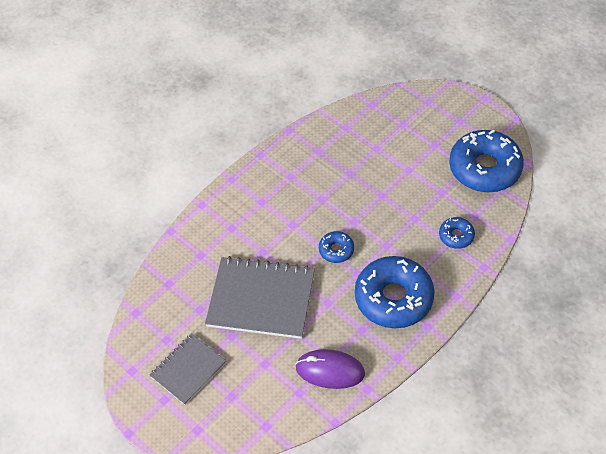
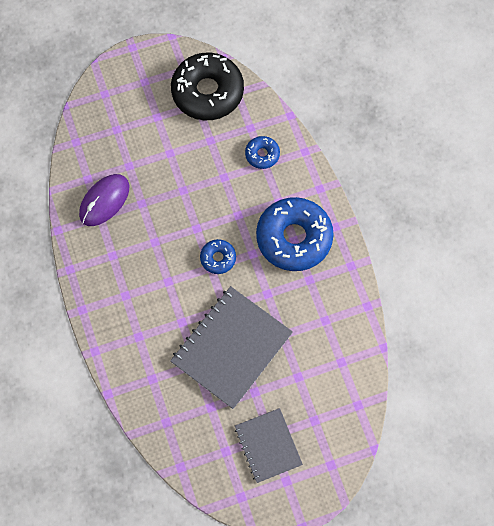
camera: 65 degrees left, 15 degrees up
(330, 371) = (334, 326): purple mouse -> purple mouse (104, 201)
(485, 168) = (207, 92): blue donut -> black donut

